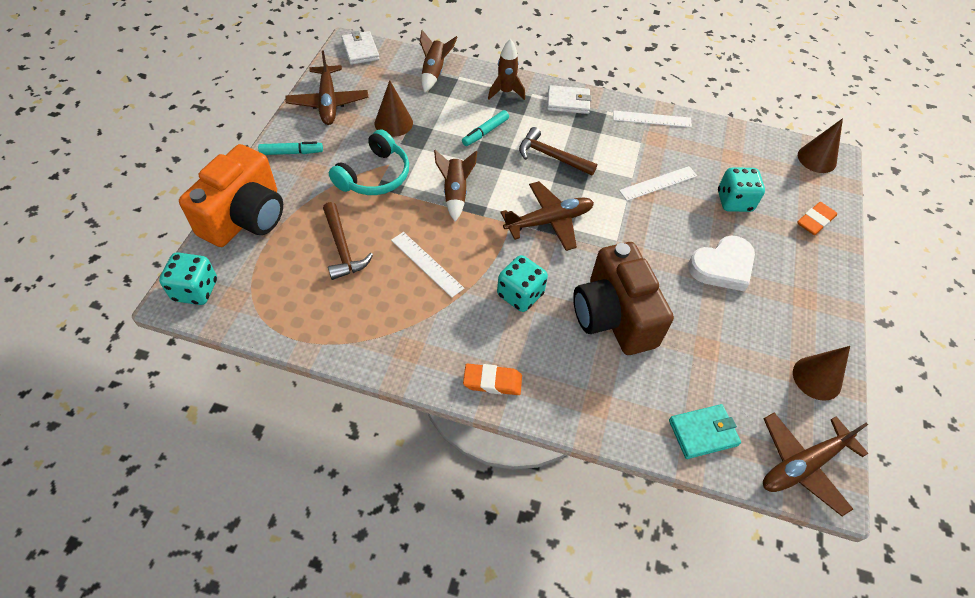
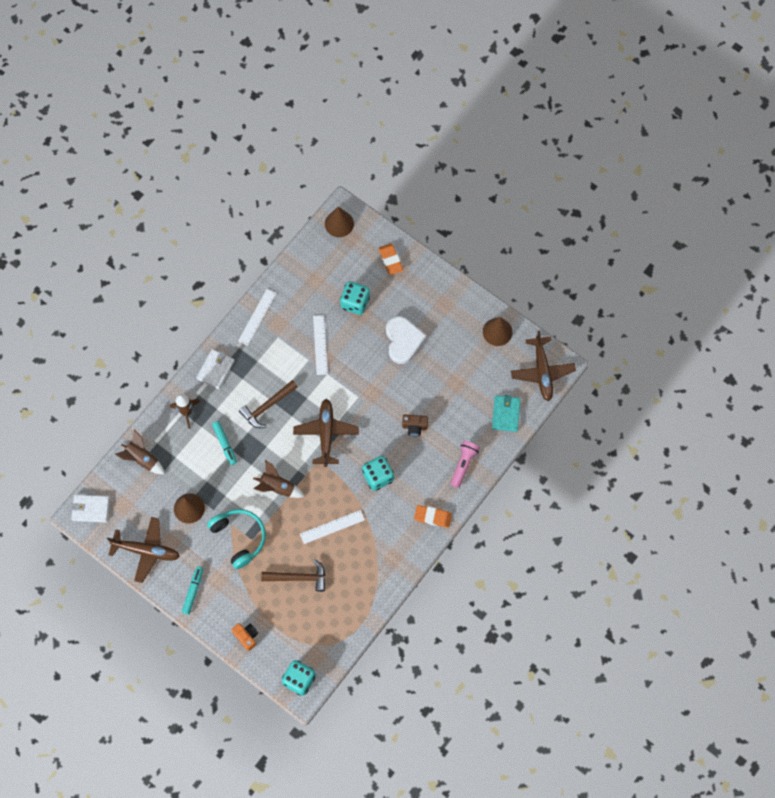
camera: 65 degrees left, 15 degrees up
(245, 217) = (246, 636): orange camera -> orange camera, size x0.40
(492, 381) = (432, 517): orange eraser -> orange eraser turned 75 degrees clockwise
(592, 398) = (463, 465): none -> pink flashlight
(613, 316) = (414, 427): brown camera -> brown camera, size x0.40

